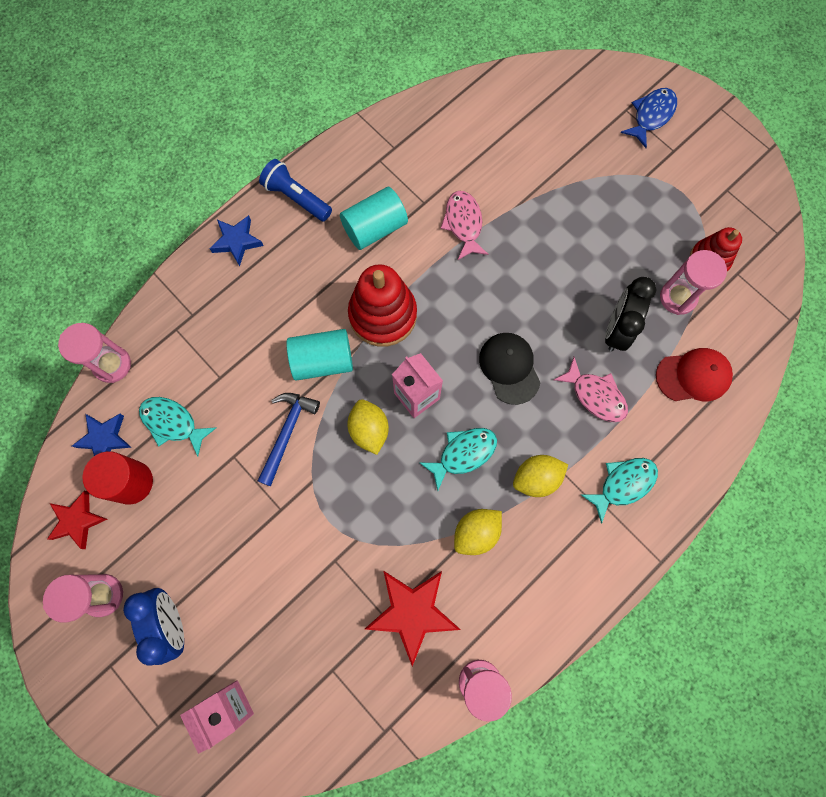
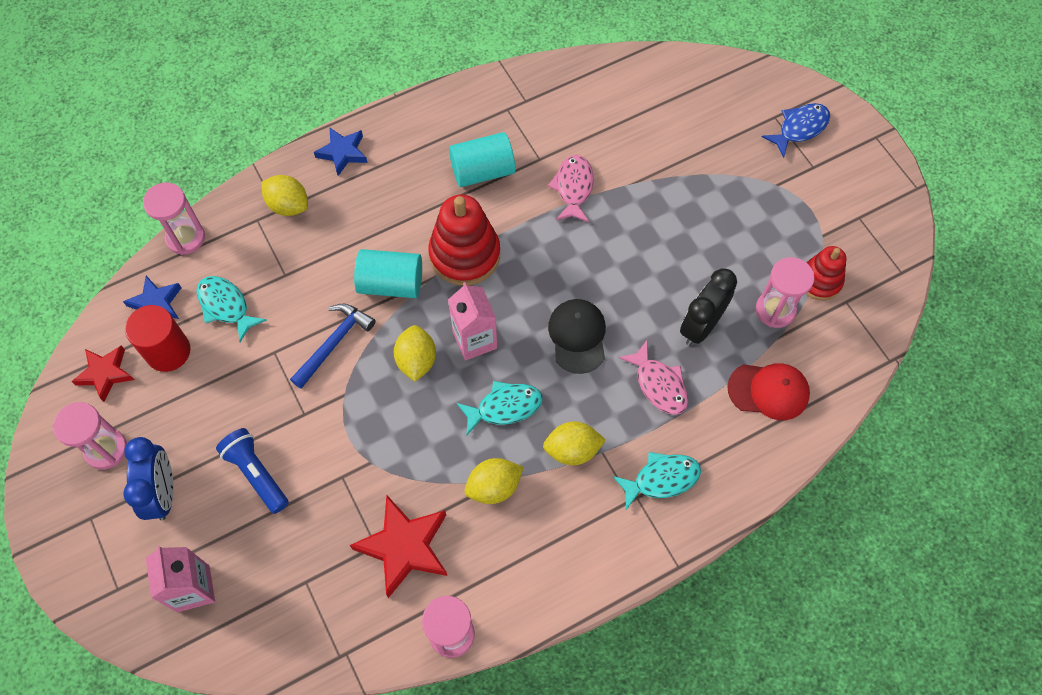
camera: 15 degrees right, 10 degrees down
(201, 307) = (288, 205): none -> yellow lemon
(296, 197) = (413, 125): blue flashlight -> blue flashlight (256, 473)

